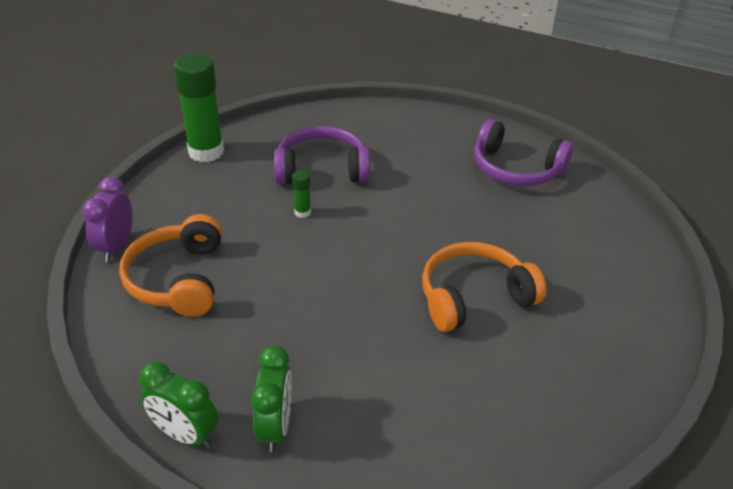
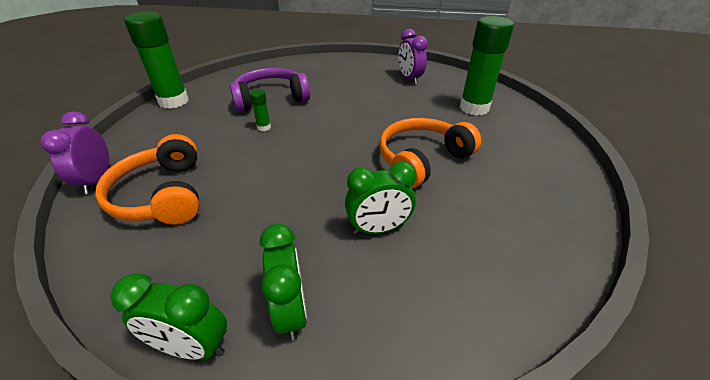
camera: 15 degrees left, 0 degrees up
(387, 369) = (378, 229): none -> green clock
(515, 169) = (409, 79): purple headphones -> purple clock
(581, 235) = (474, 108): none -> green glue stick

